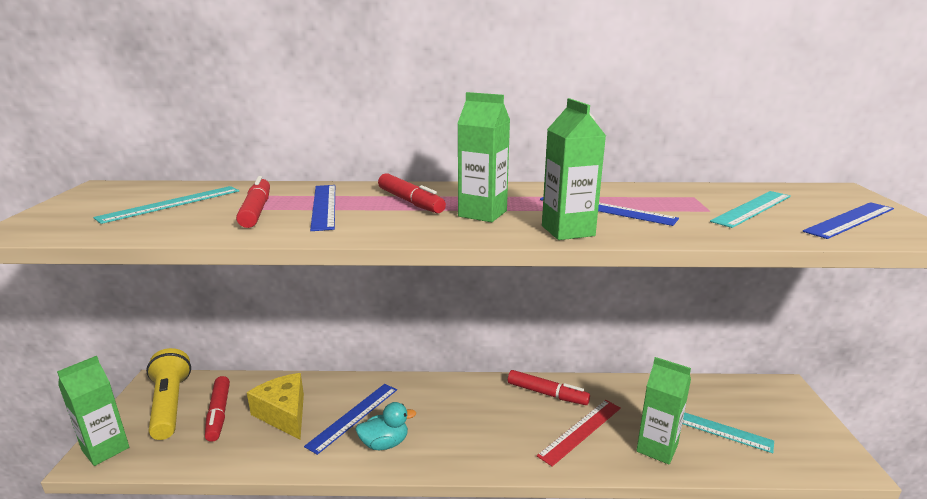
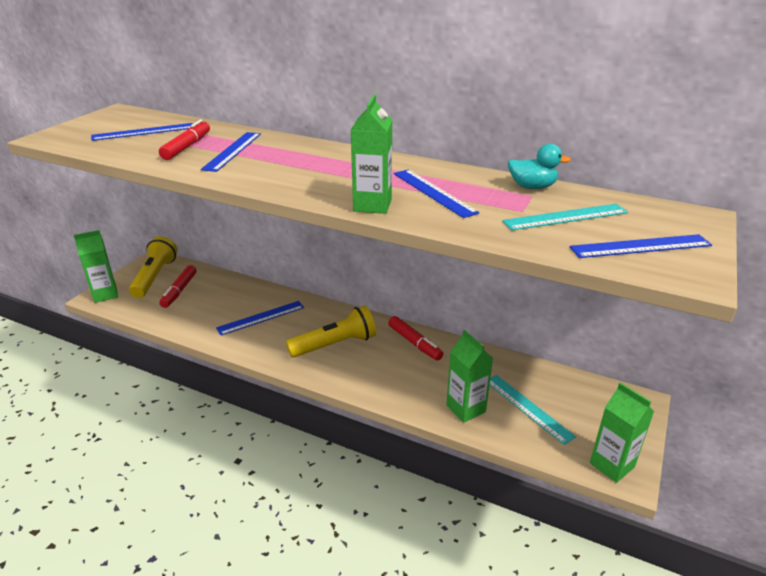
camera: 25 degrees right, 10 degrees up
(171, 204) = (143, 132): turquoise ruler -> blue ruler
(284, 414) = (218, 303): yellow cheese -> none
(385, 443) = (268, 342): turquoise duck -> turquoise duck (532, 187)
(410, 202) = (294, 158): red marker -> none
(466, 422) = (335, 344): none -> yellow flashlight
(482, 214) = (331, 178): green carton -> green carton (612, 465)
(580, 431) = (416, 377): red ruler -> none

